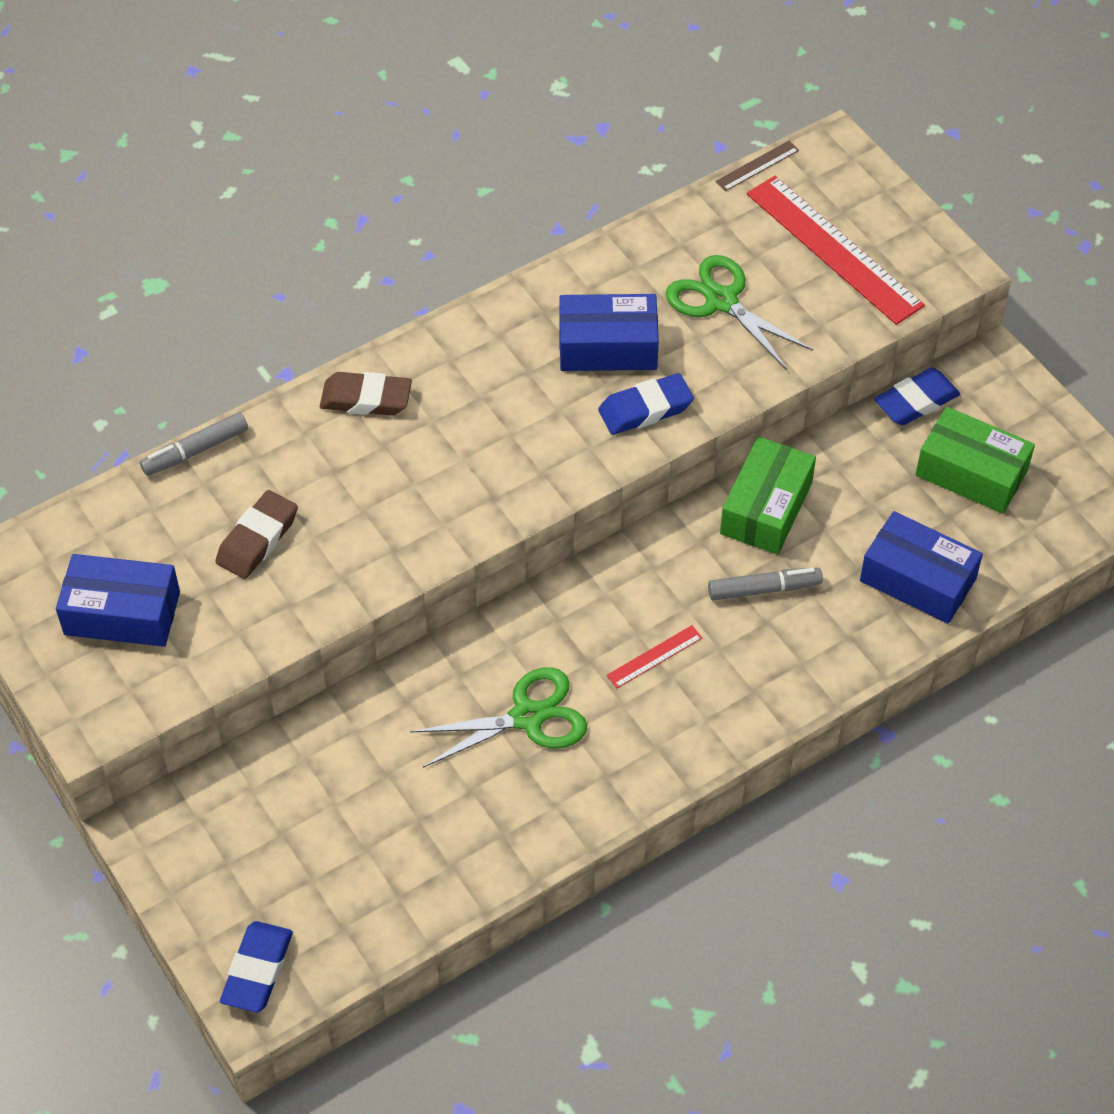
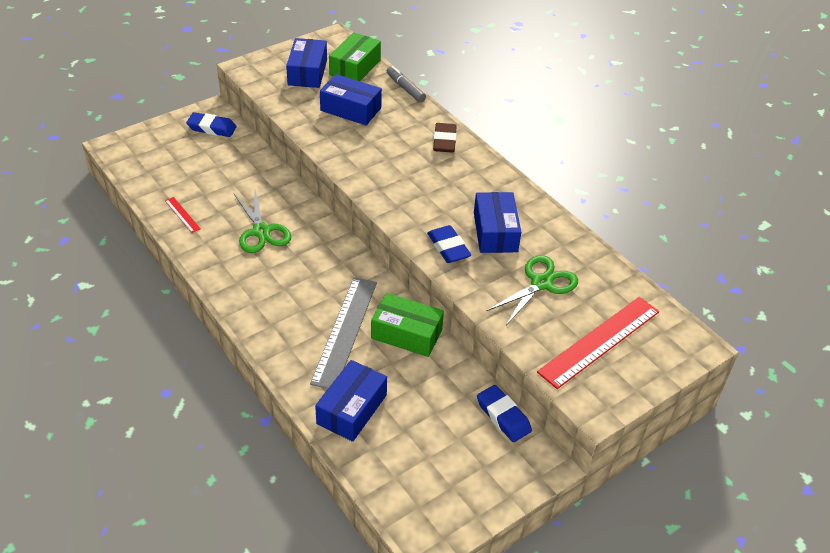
camera: 85 degrees right, 10 degrees down
(257, 539) = (350, 109): brown eraser -> blue box
(257, 970) = (131, 146): blue eraser -> blue eraser (212, 128)
(654, 657) = (297, 282): red ruler -> red ruler (182, 214)
(757, 166) = (666, 304): brown ruler -> none
(764, 589) = (344, 331): grey marker -> grey ruler
(971, 473) = (443, 445): green box -> green box (355, 68)

